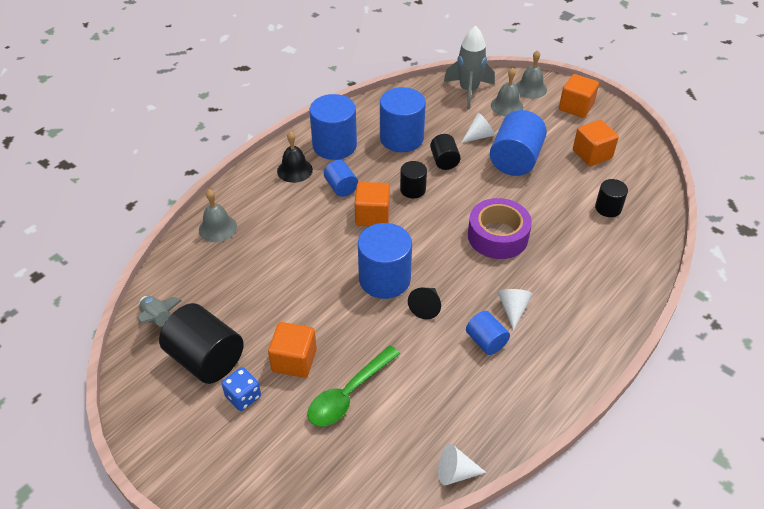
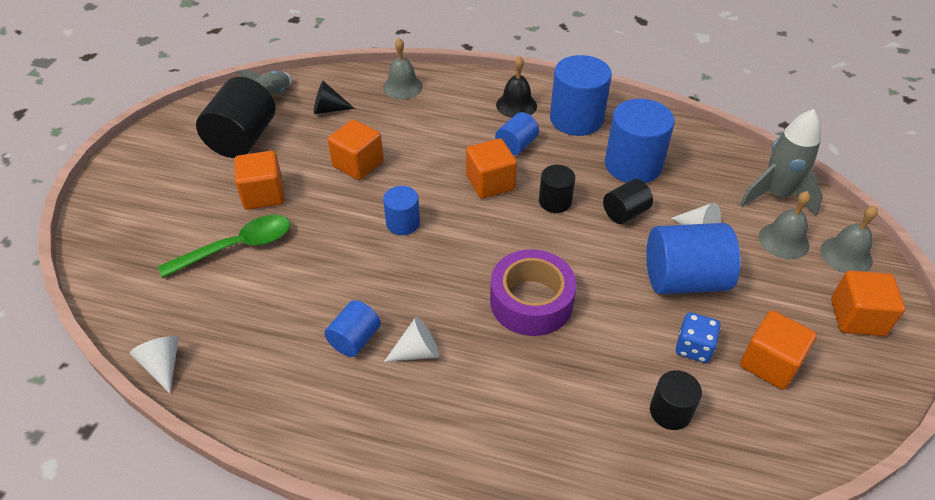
camera: 65 degrees right, 0 degrees up
(243, 396) = (209, 177): blue dice -> blue dice (693, 347)
(298, 286) = (358, 164): none -> orange cube
(349, 394) = (237, 247): green spoon -> green spoon turned 135 degrees clockwise
(384, 279) = (403, 223): blue cylinder -> blue cylinder, size x0.55
(426, 307) = (380, 270): black cone -> black cone (328, 109)

